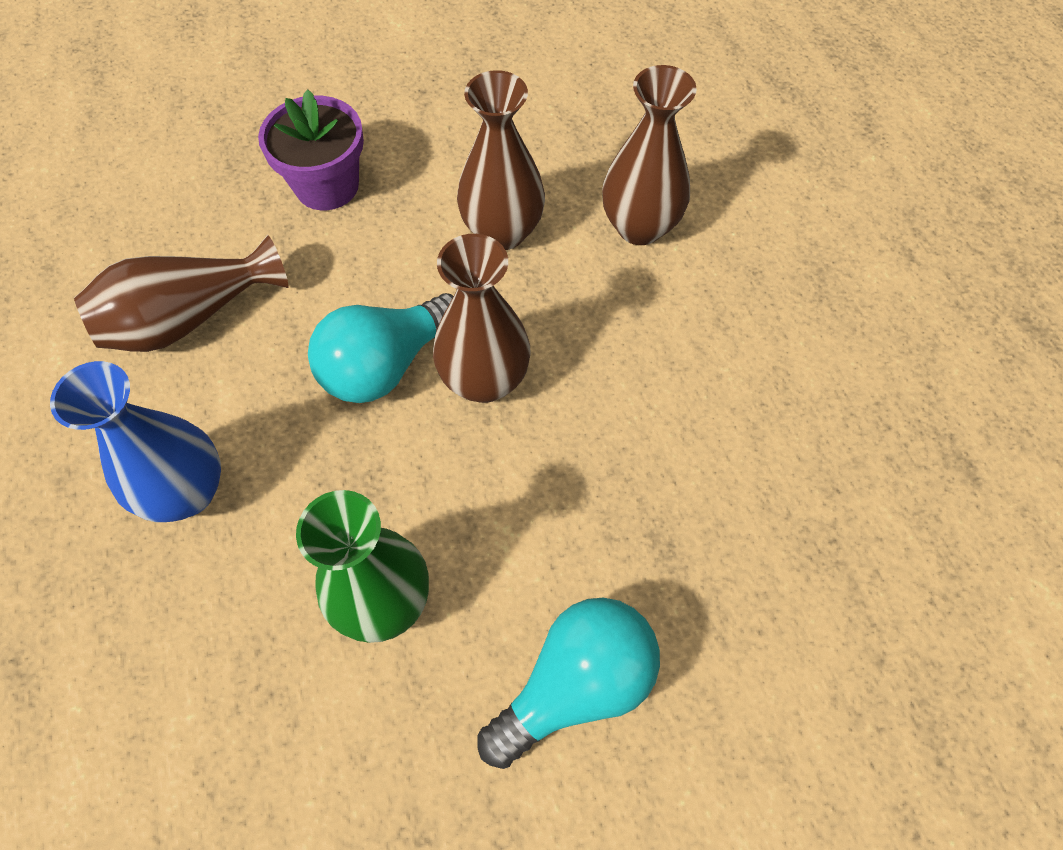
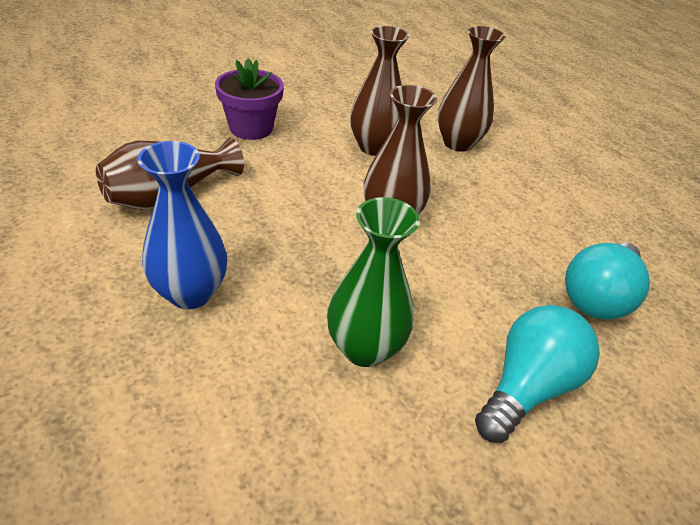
camera: 15 degrees left, 20 degrees down
(385, 365) = (320, 214): turquoise light bulb -> turquoise light bulb (597, 296)

